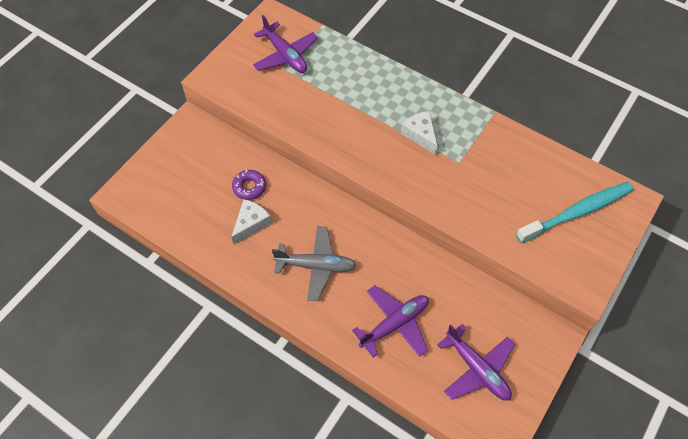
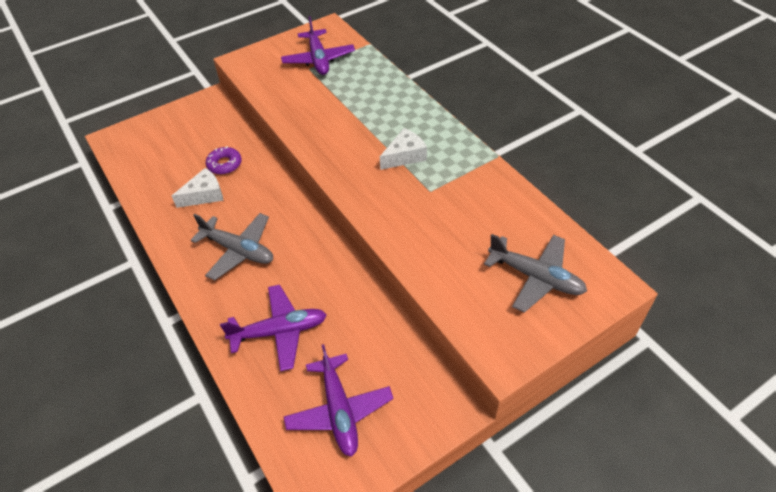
camera: 25 degrees right, 10 degrees down
(420, 135) = (405, 156): white cheese -> white cheese turned 60 degrees clockwise
(576, 212) = (536, 277): turquoise toothbrush -> grey plane

